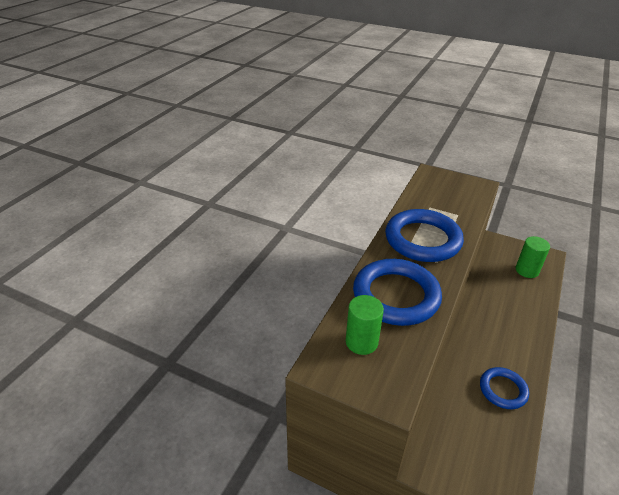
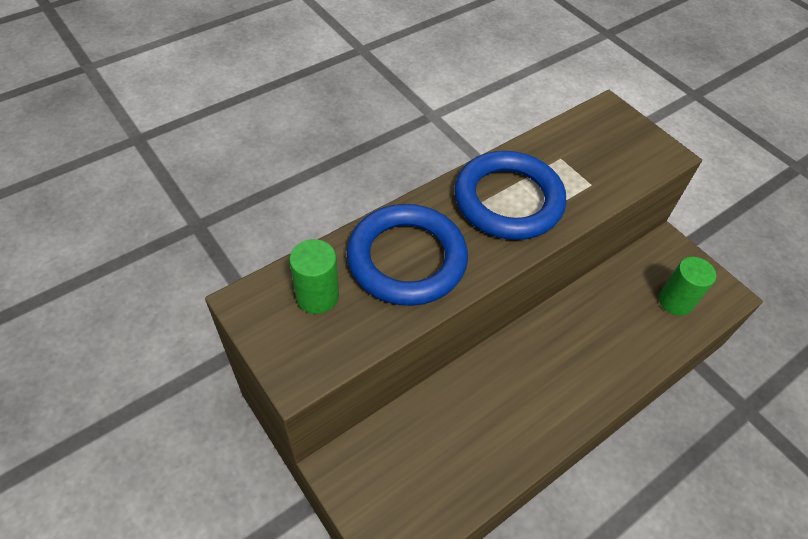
camera: 25 degrees right, 15 degrees up
(503, 390) = (502, 433): blue ring -> none

